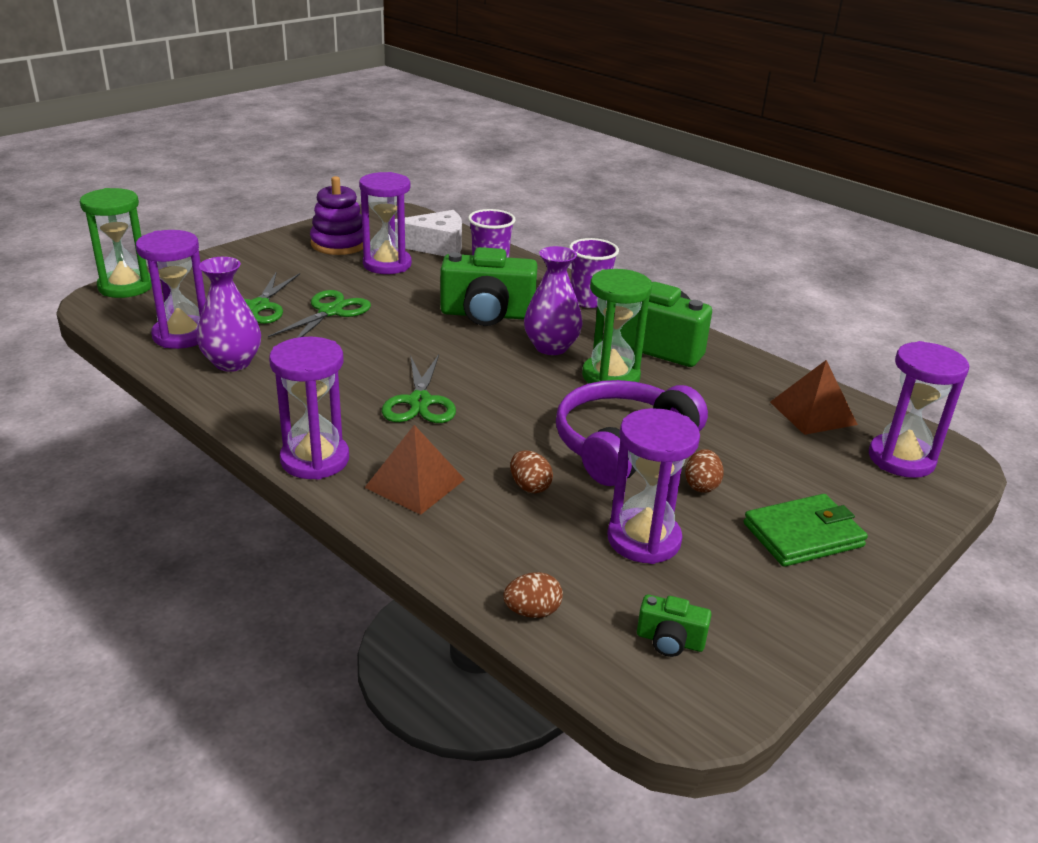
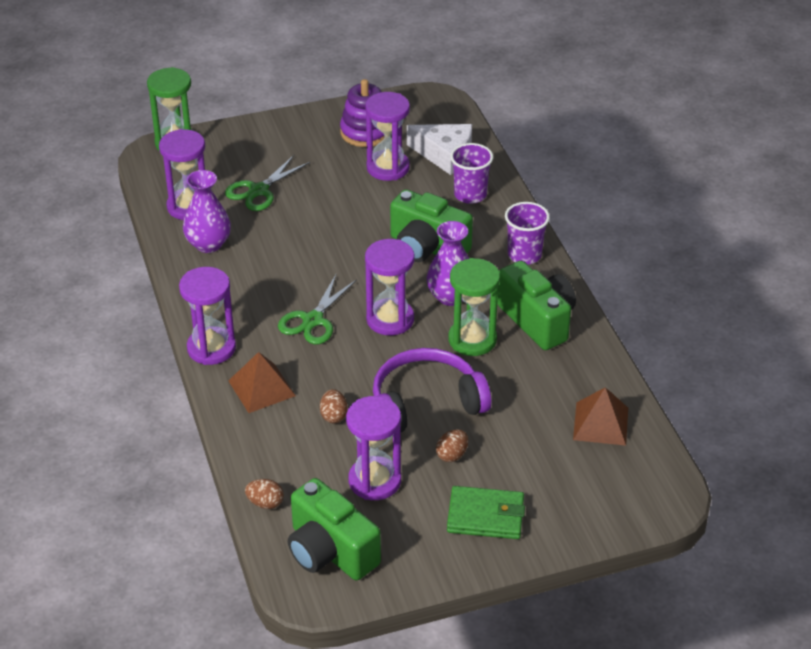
camera: 30 degrees right, 10 degrees up
(330, 312) = (308, 211): green scissors -> none
(670, 641) = (330, 551): green camera -> green camera, size x2.18
(901, 459) = (626, 485): purple hourglass -> purple hourglass (390, 319)

